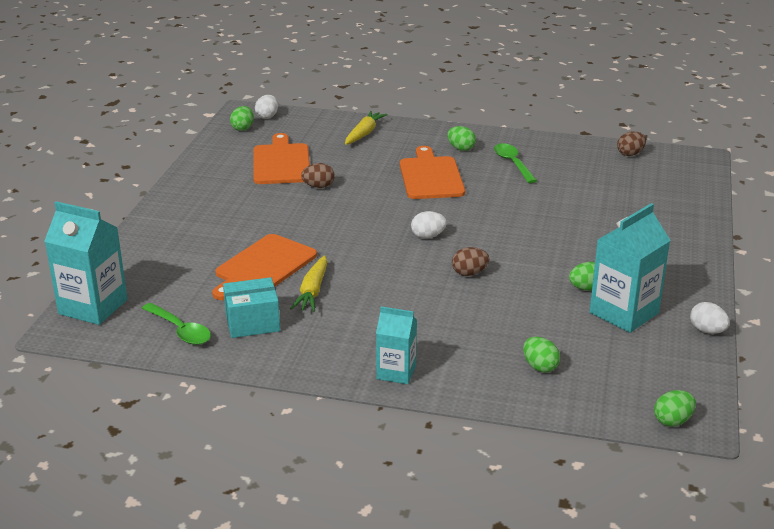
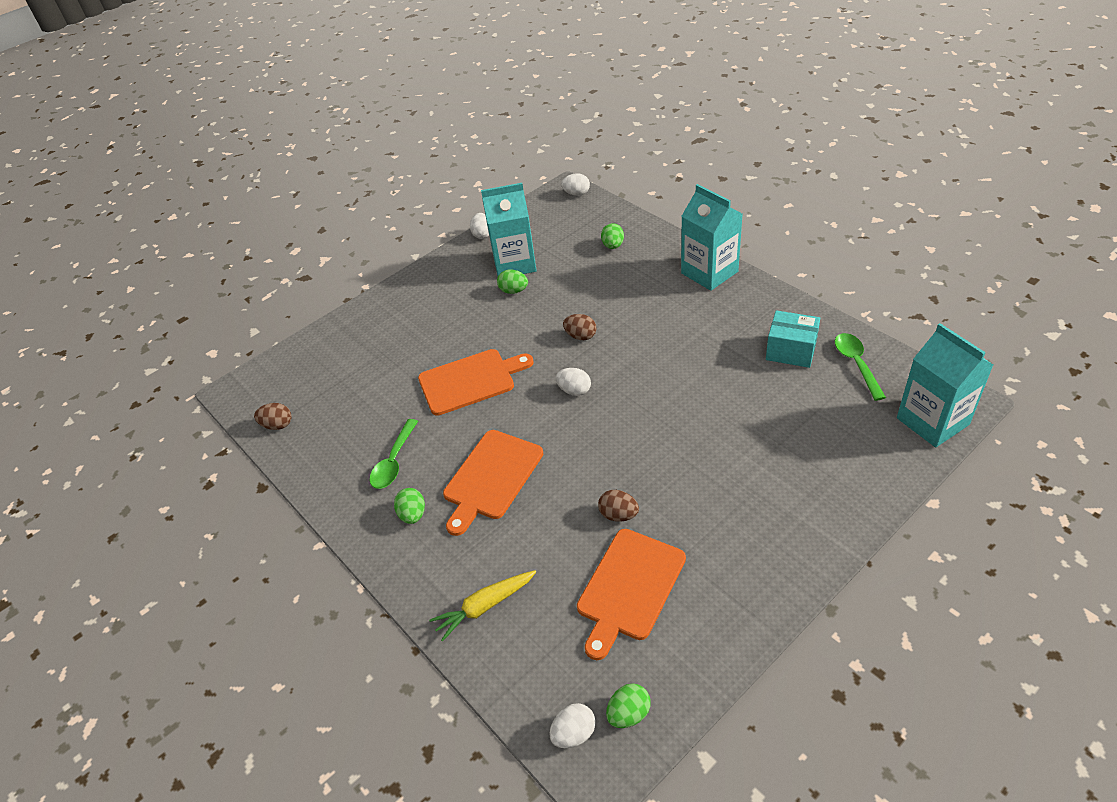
camera: 140 degrees left, 15 degrees up
(263, 266) = (748, 411): orange cutting board -> orange cutting board (470, 381)
(312, 291) = (721, 365): yellow carrot -> none
(396, 372) = (709, 272): turquoise carton -> turquoise carton, size x1.63
(672, 421) = (576, 193): green egg -> white egg

